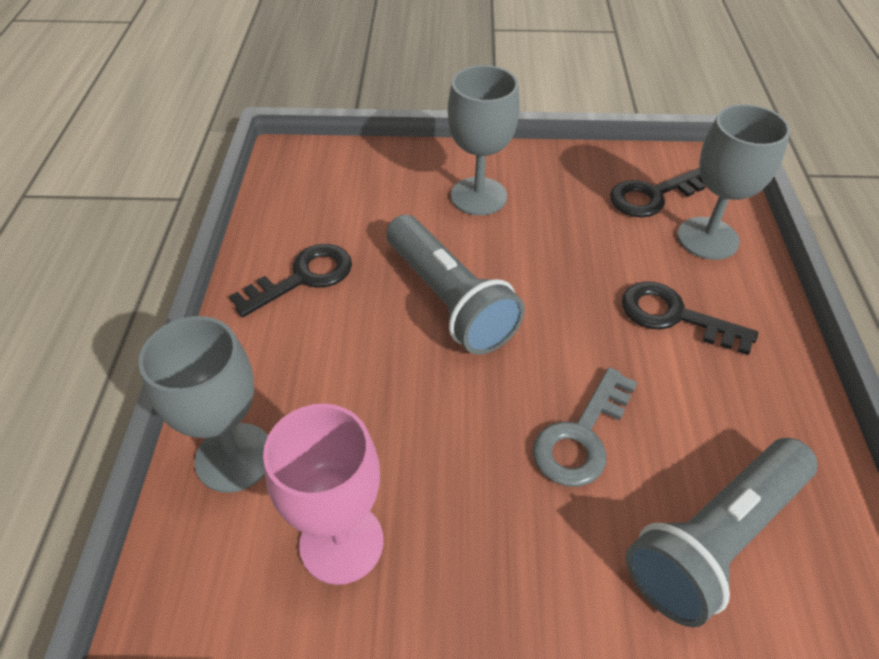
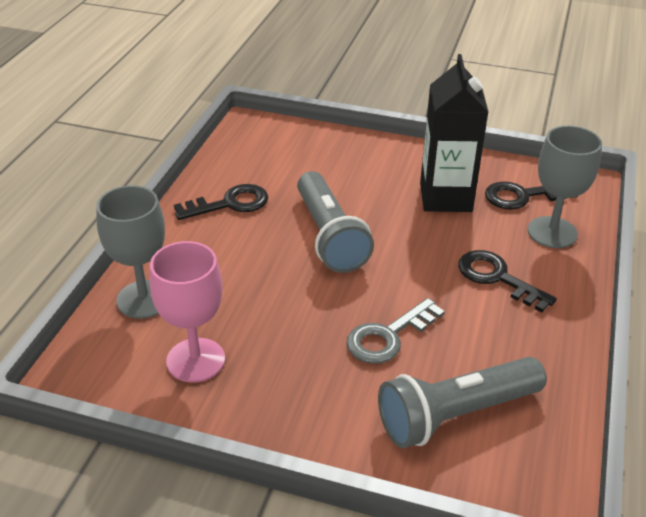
camera: 15 degrees right, 10 degrees down
(478, 196) = (382, 174): grey goblet -> none
(567, 215) = (445, 197): none -> black carton

